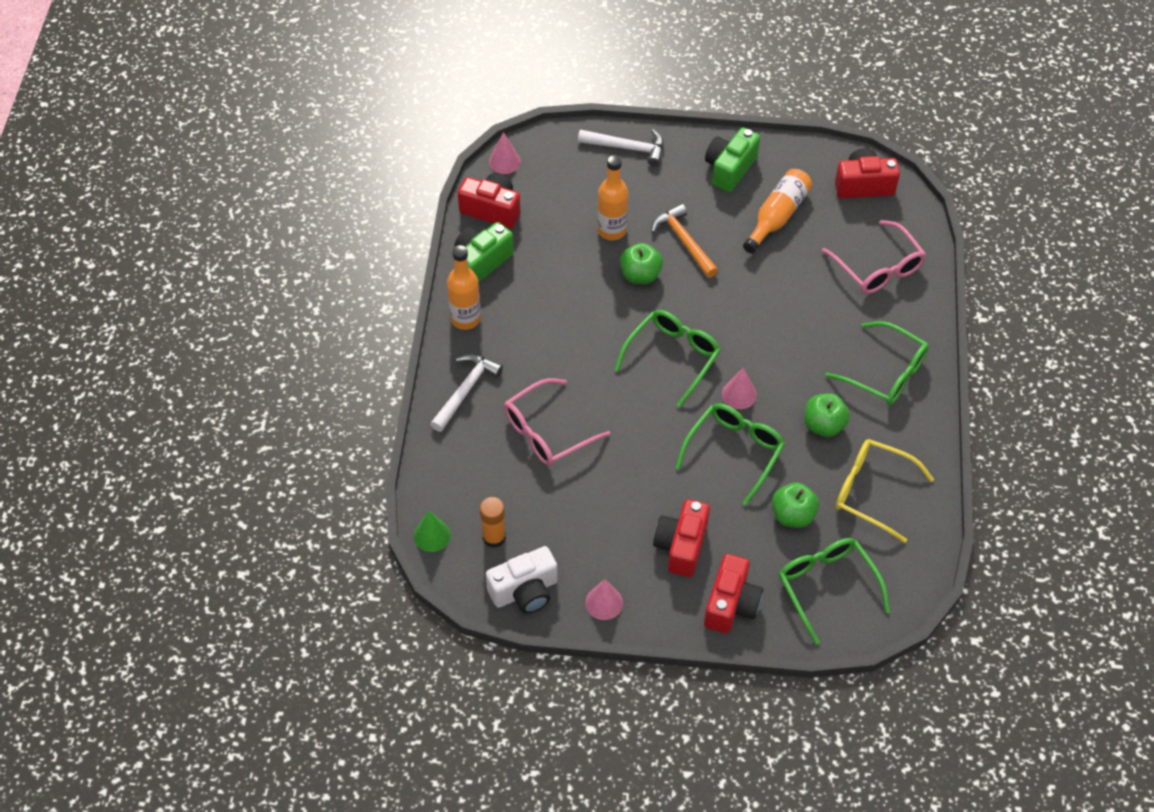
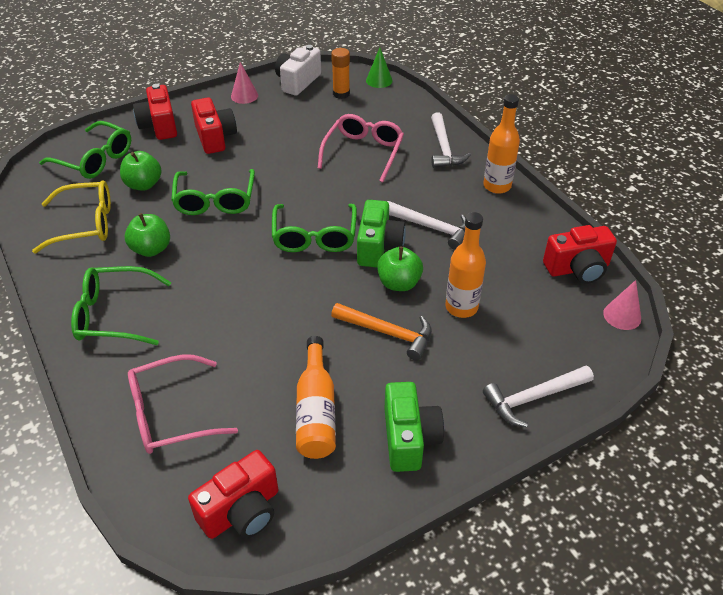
camera: 145 degrees right, 10 degrees down
(481, 262) = (534, 226): green camera -> green camera (378, 247)
(566, 309) = (431, 227): none -> white hammer
(739, 394) = (239, 237): pink cone -> none
(878, 267) = (171, 414): pink glasses -> pink glasses turned 45 degrees counterclockwise

